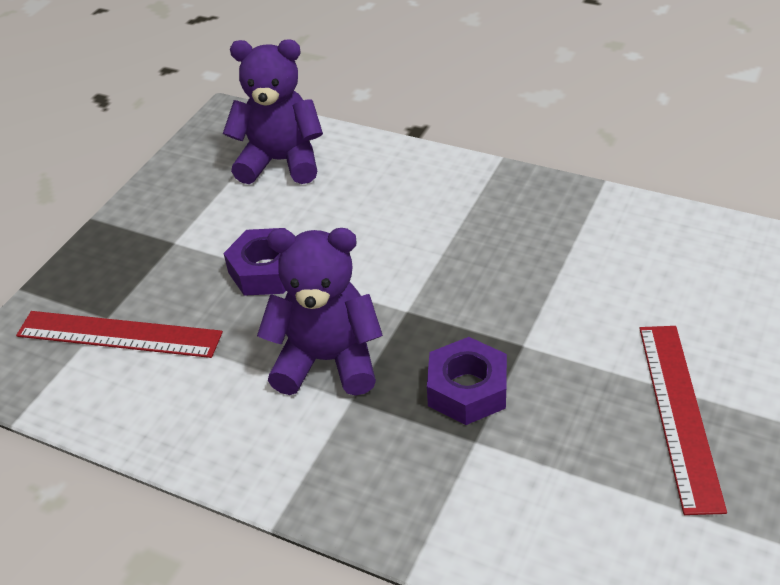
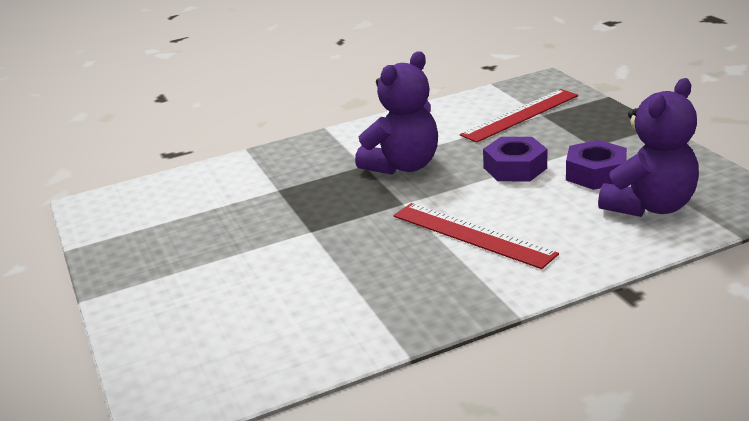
camera: 130 degrees right, 15 degrees down
(467, 389) = (311, 199): purple nut -> purple nut (596, 174)
(679, 413) = (178, 258): red ruler -> red ruler (472, 234)

